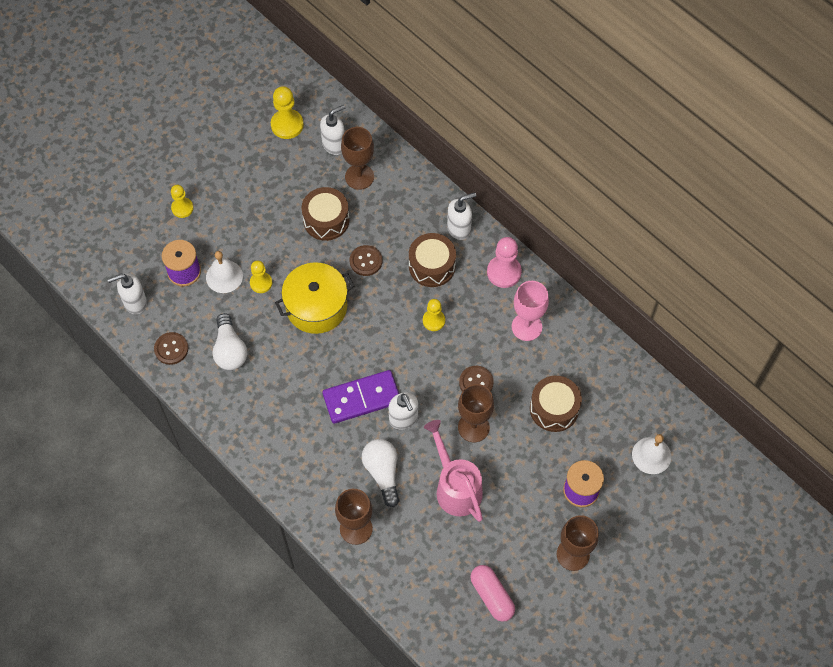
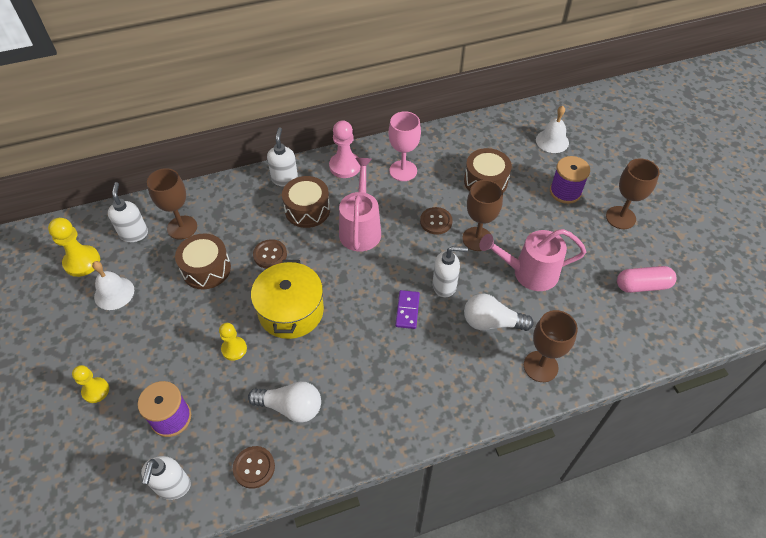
camera: 65 degrees left, 10 degrees down
(224, 276) = (203, 380): white bell -> white bell (114, 293)
(362, 398) = (407, 310): purple domino -> purple domino, size x0.56
(433, 320) = (360, 228): yellow pawn -> pink watering can

